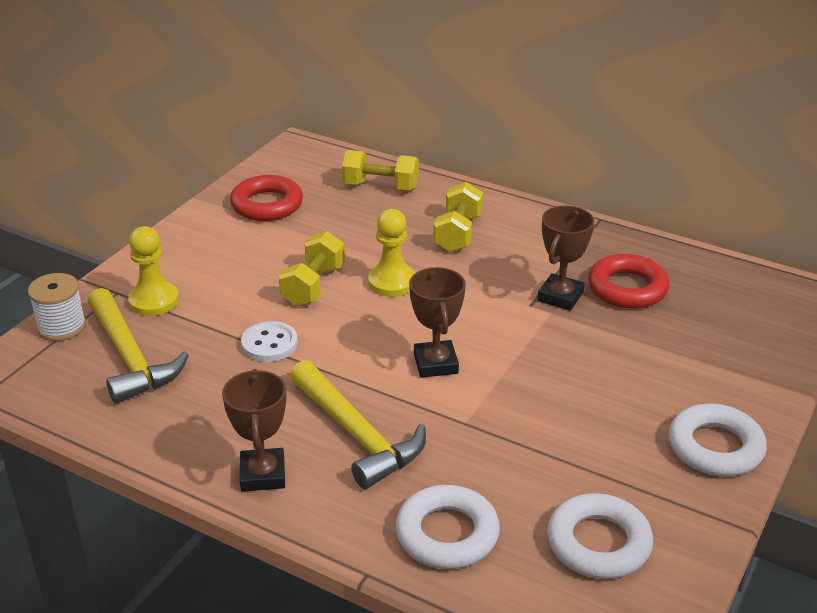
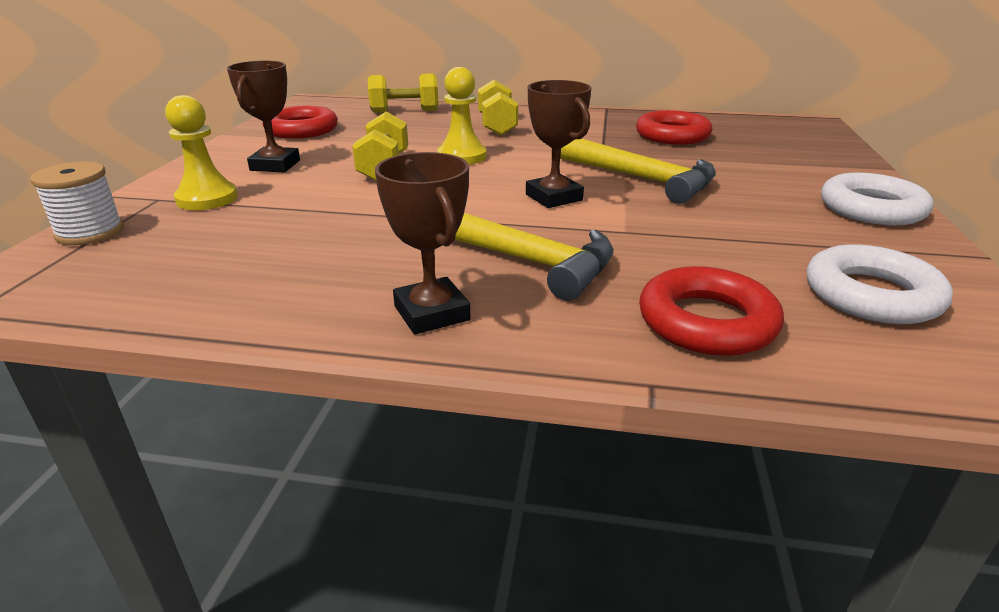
camera: 20 degrees left, 5 degrees down
(130, 357) = (195, 243): yellow hammer -> yellow hammer (641, 178)
(269, 344) = (364, 209): white button -> none
(447, 534) = (706, 322): white ring -> red ring
(560, 297) = (623, 146): brown trophy -> brown trophy (275, 165)

